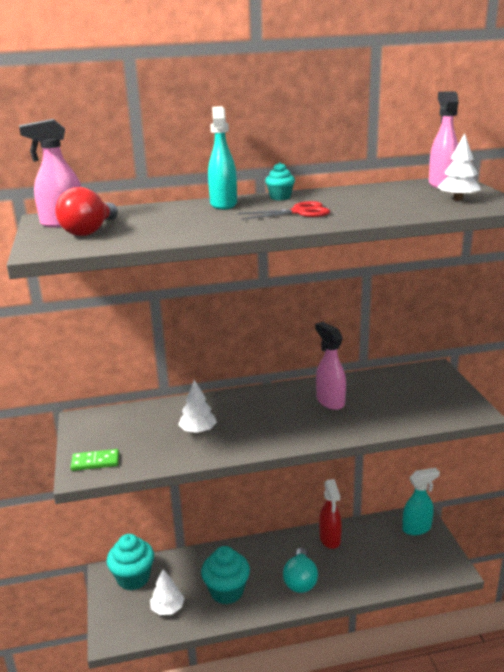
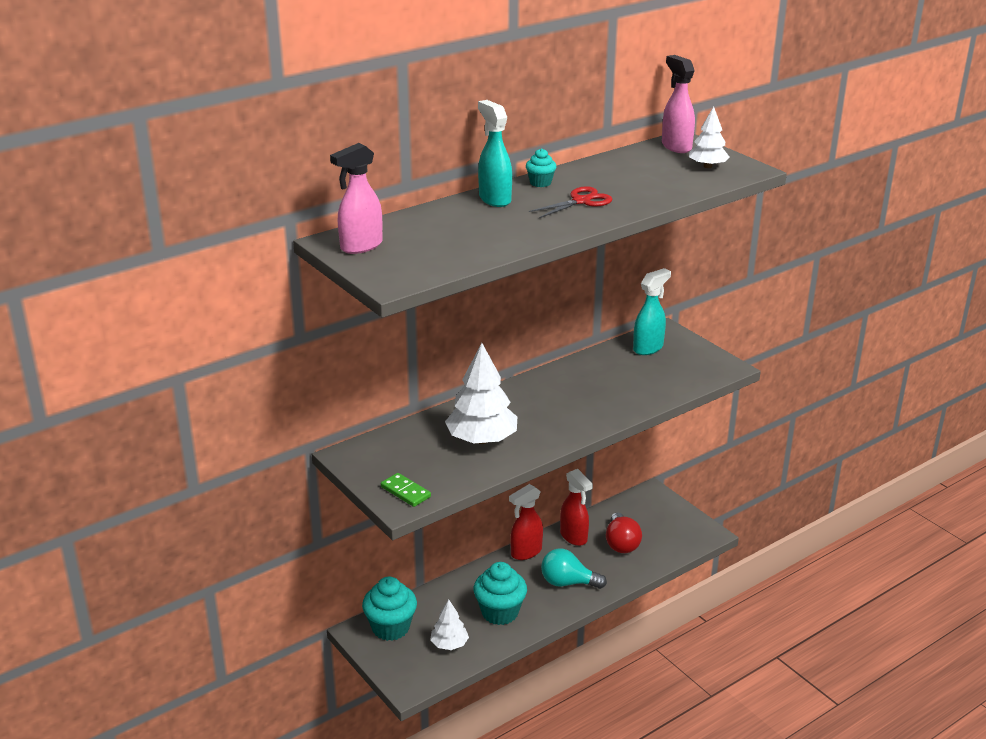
camera: 25 degrees left, 5 degrees up
(89, 231) = (406, 253): red light bulb -> red light bulb (621, 543)
(95, 462) = (405, 492): green domino -> green domino turned 75 degrees clockwise
(198, 430) = (481, 439): white tree -> white tree, size x1.78
(281, 542) = (525, 552): none -> red spray bottle
(300, 580) = (568, 583): turquoise light bulb -> turquoise light bulb turned 120 degrees clockwise
(330, 401) = (588, 384): pink spray bottle -> none
(417, 528) = (654, 505): turquoise spray bottle -> turquoise spray bottle (648, 348)

